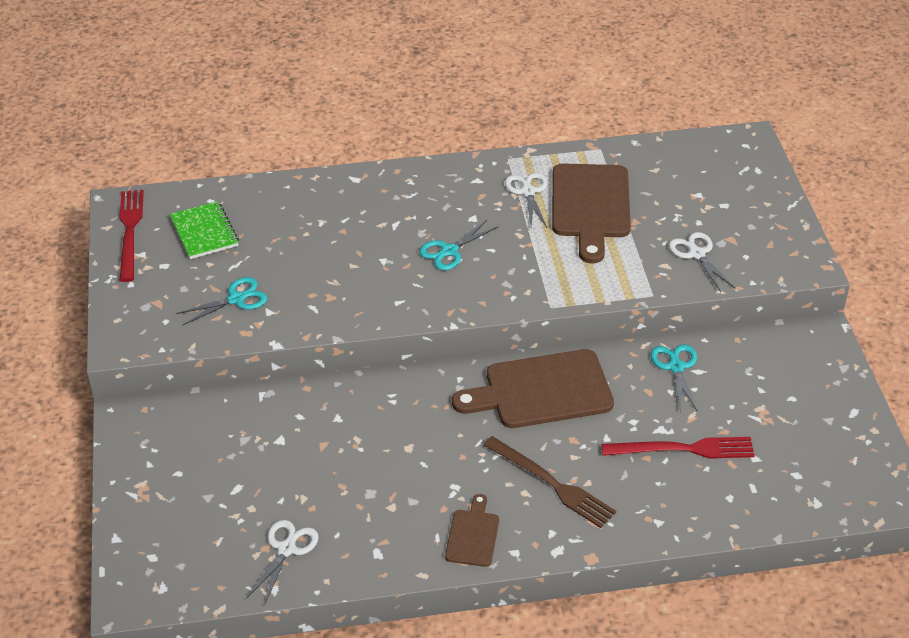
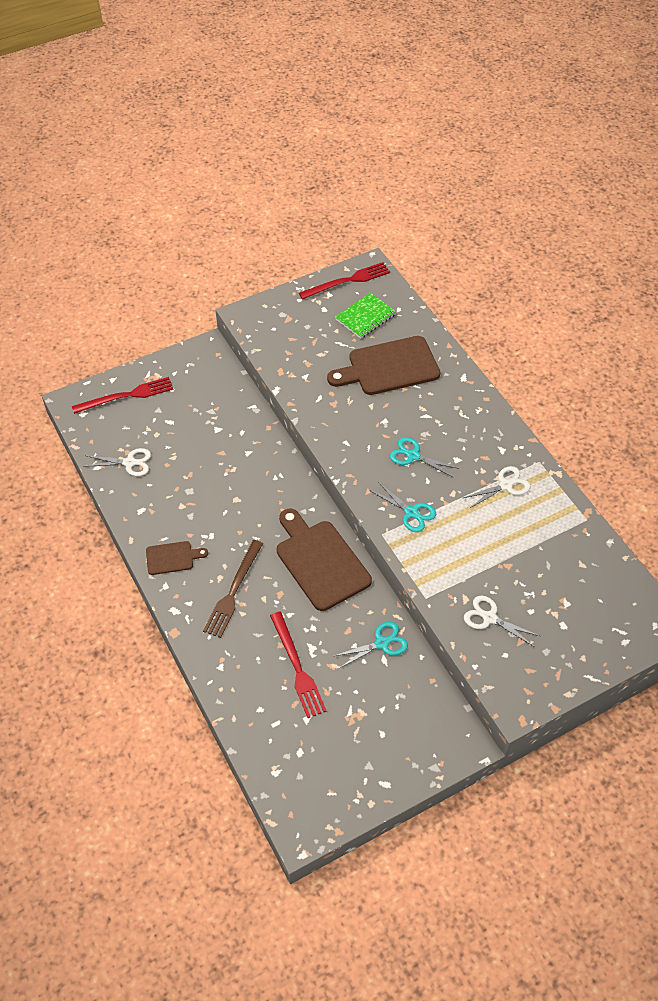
camera: 70 degrees right, 10 degrees up
(159, 527) = (127, 395): none -> red fork
(236, 299) = (309, 355): turquoise scissors -> turquoise scissors (411, 512)
(590, 206) = (511, 531): brown cutting board -> brown cutting board (389, 367)
(696, 254) = (489, 618): white scissors -> white scissors turned 105 degrees counterclockwise

